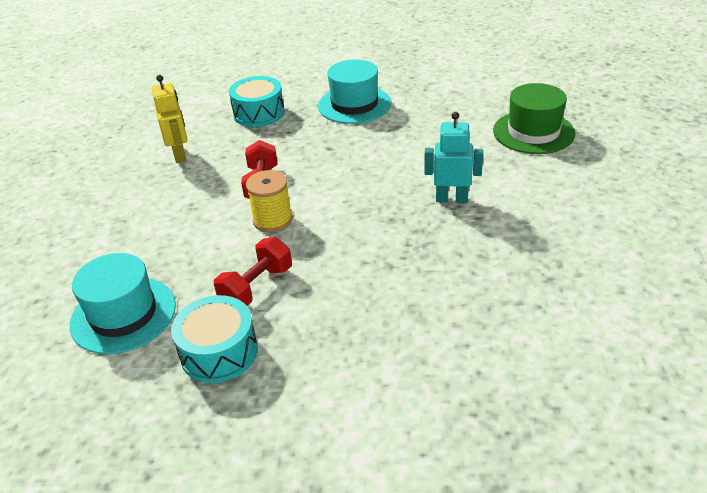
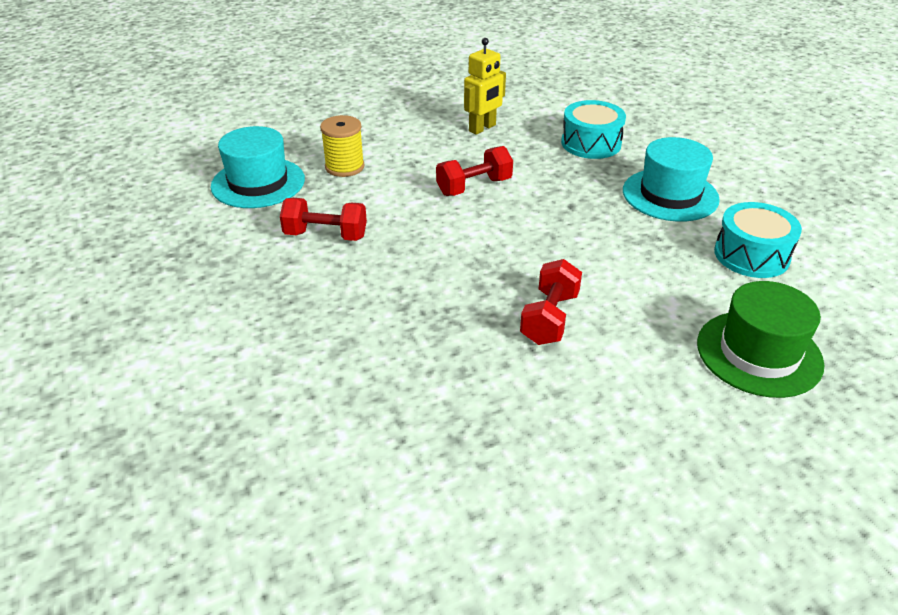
camera: 60 degrees right, 0 degrees up
(219, 352) = (236, 244): turquoise drum -> turquoise drum (751, 255)
(272, 220) = (424, 211): yellow spool -> yellow spool (344, 167)
(451, 199) = (549, 318): turquoise robot -> red dumbbell

